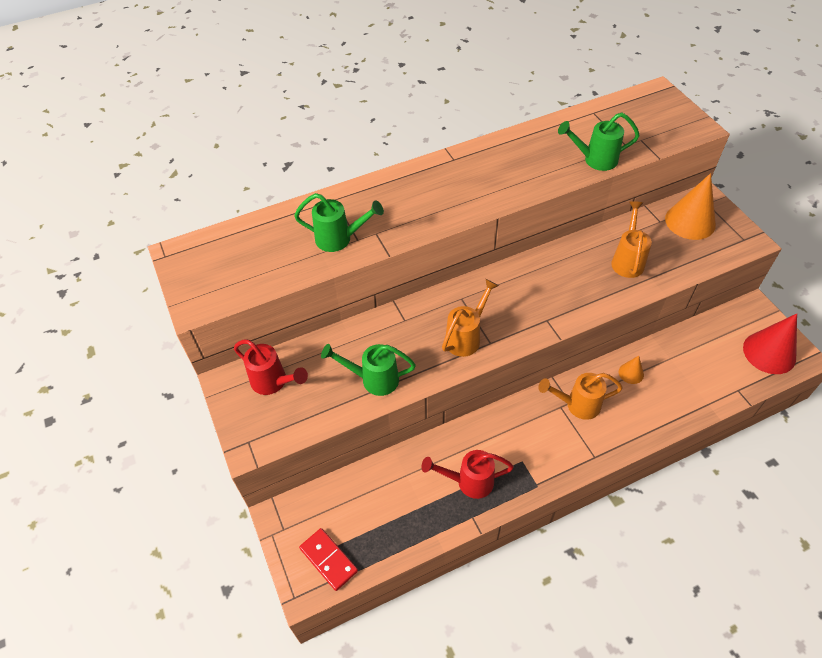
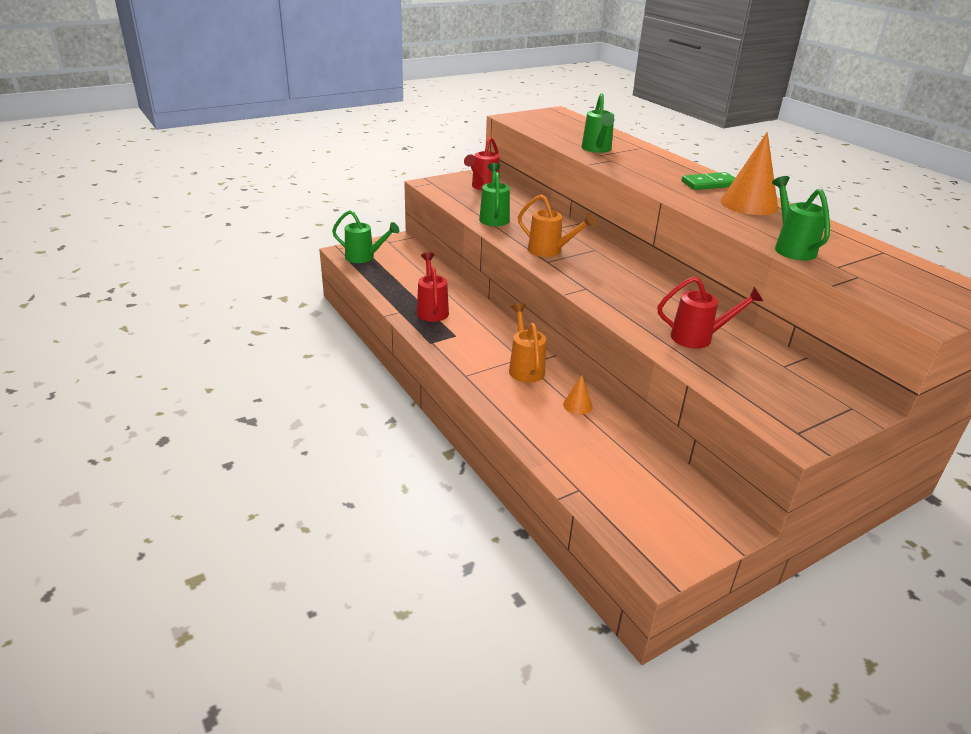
camera: 80 degrees right, 20 degrees down
(328, 560) = (365, 257): red domino -> green watering can
(450, 172) = (709, 184): none -> green domino
(627, 260) = (699, 338): orange watering can -> red watering can
(690, 221) = (801, 389): orange cone -> orange cone (749, 204)
(769, 352) = (654, 529): red cone -> none

